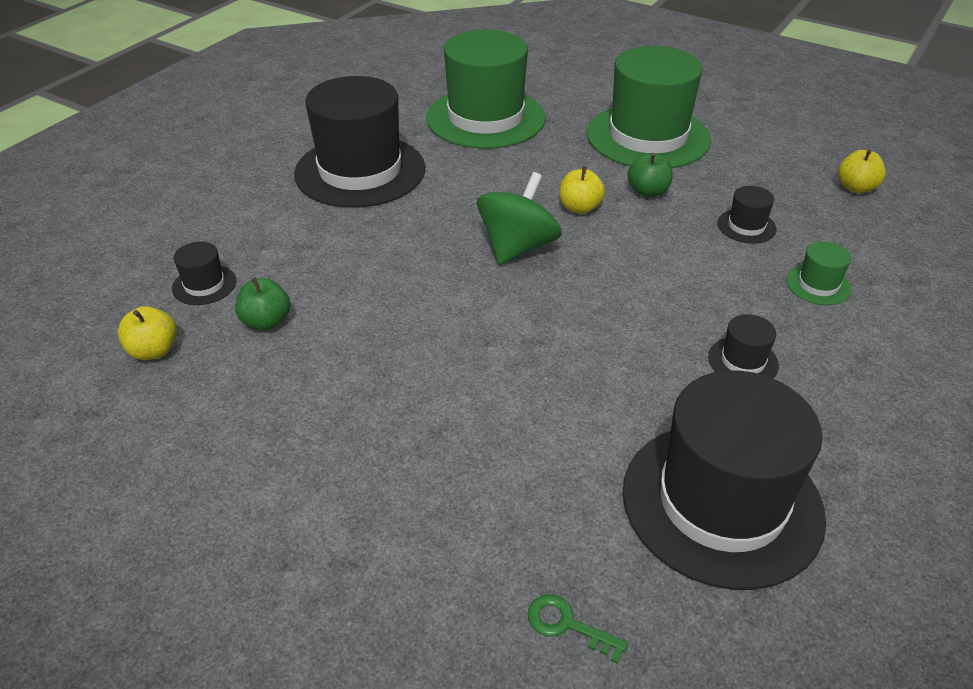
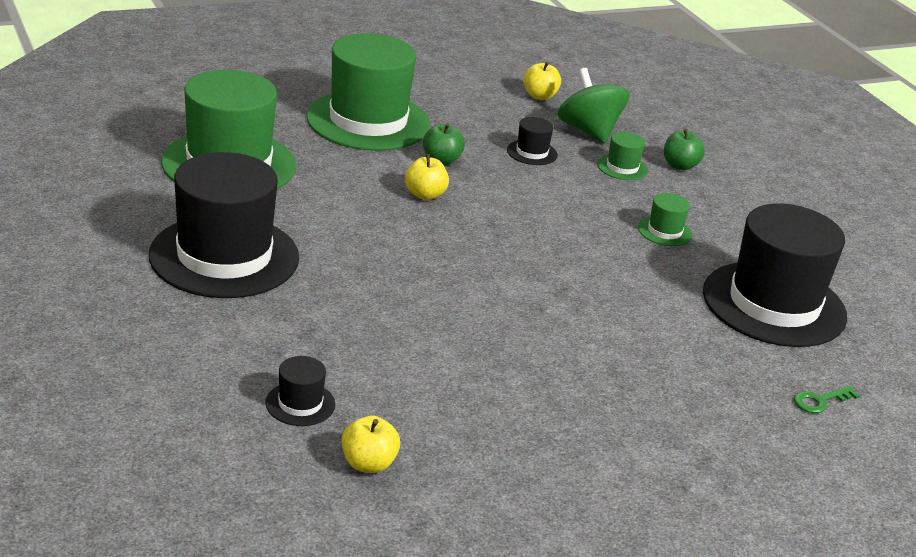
camera: 60 degrees left, 10 degrees down
(266, 321) = (397, 392): green apple -> green apple (680, 165)
(517, 247) = (441, 242): green spinning top -> green spinning top (588, 131)
(743, 361) = (665, 231): black hat -> green hat

